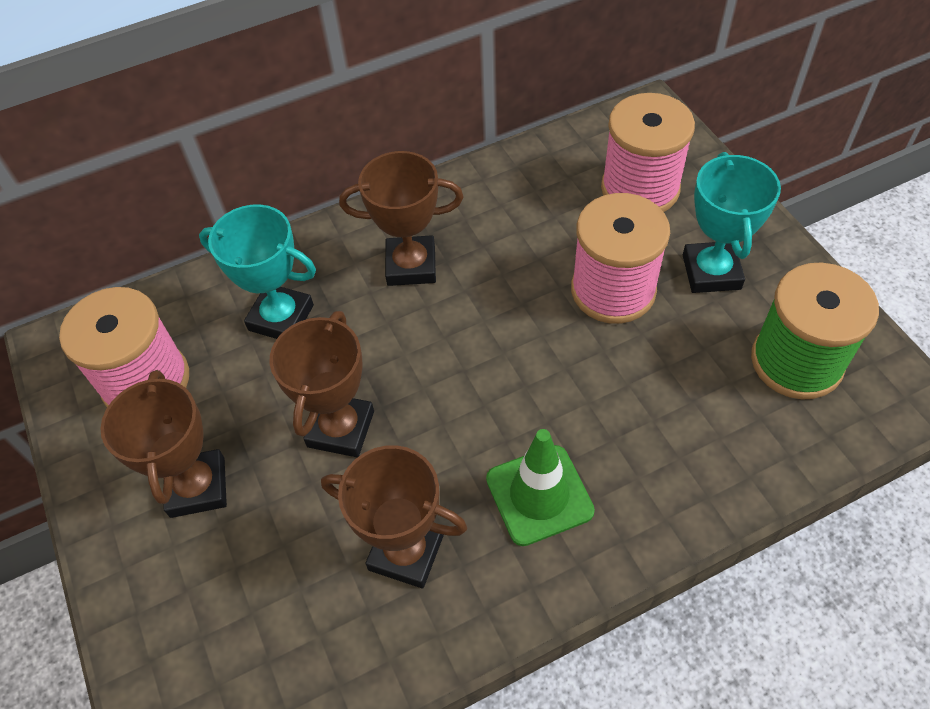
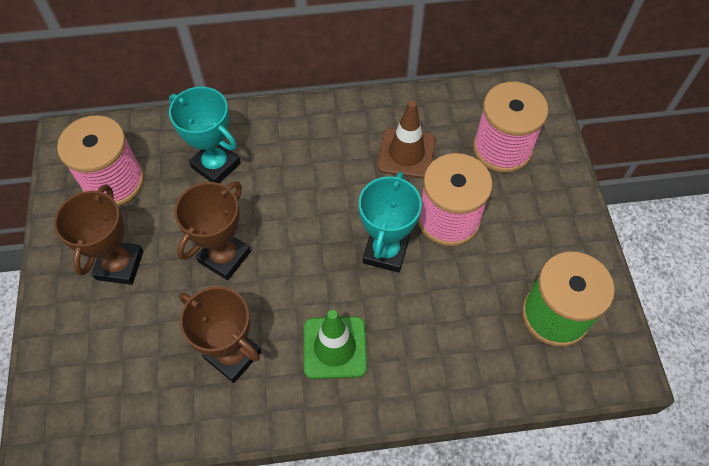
camera: 15 degrees right, 5 degrees up
(411, 266) = (317, 155): brown trophy -> none
(524, 229) = (406, 153): none -> brown traffic cone
(711, 272) = (525, 228): turquoise trophy -> turquoise trophy (385, 251)

